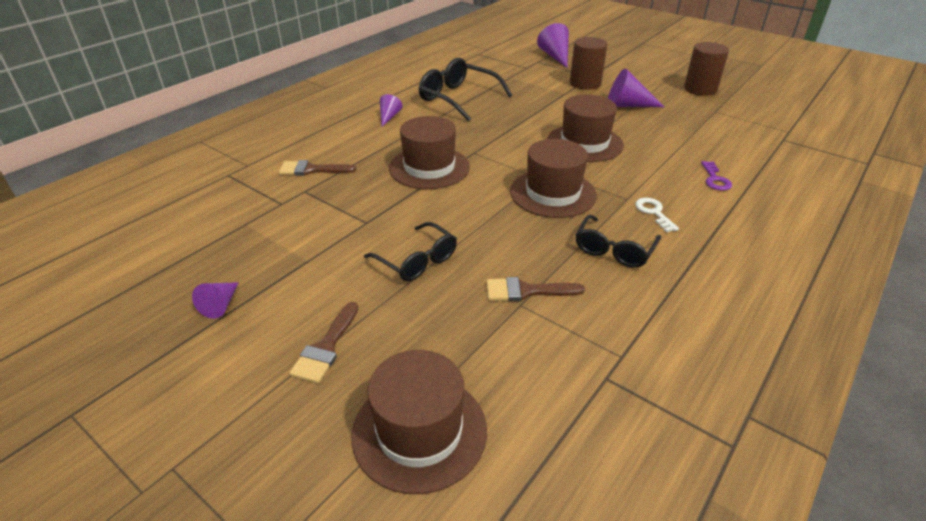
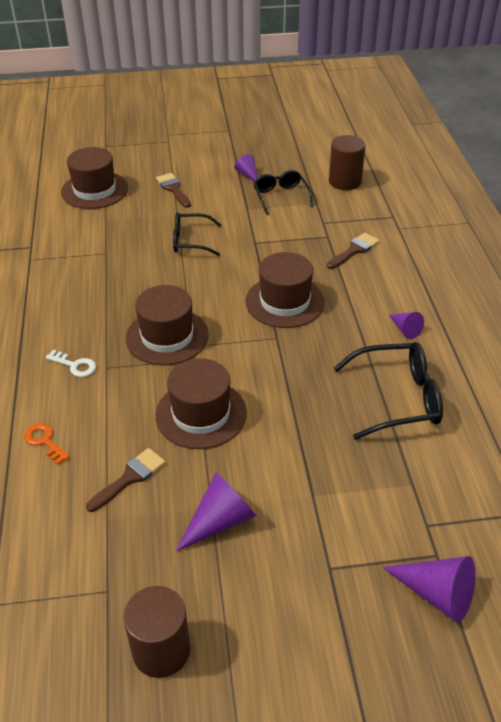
camera: 135 degrees right, 5 degrees up
(526, 291) = (109, 261): brown brush -> brown brush (130, 478)
(585, 83) = (316, 539): brown cylinder -> brown cylinder (345, 181)
(614, 249) = (80, 316): black glasses -> black glasses (281, 197)
(715, 179) = (45, 441): purple key -> orange key

